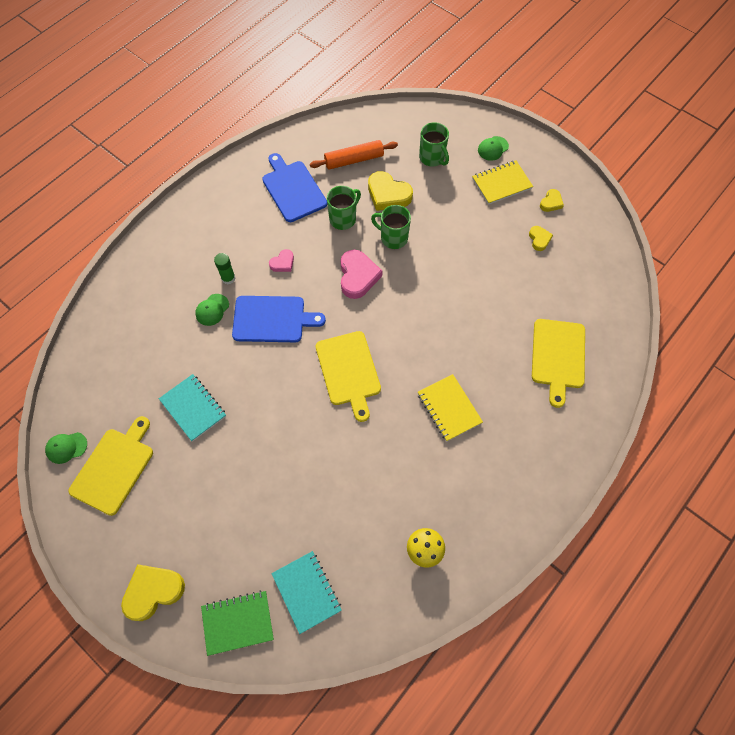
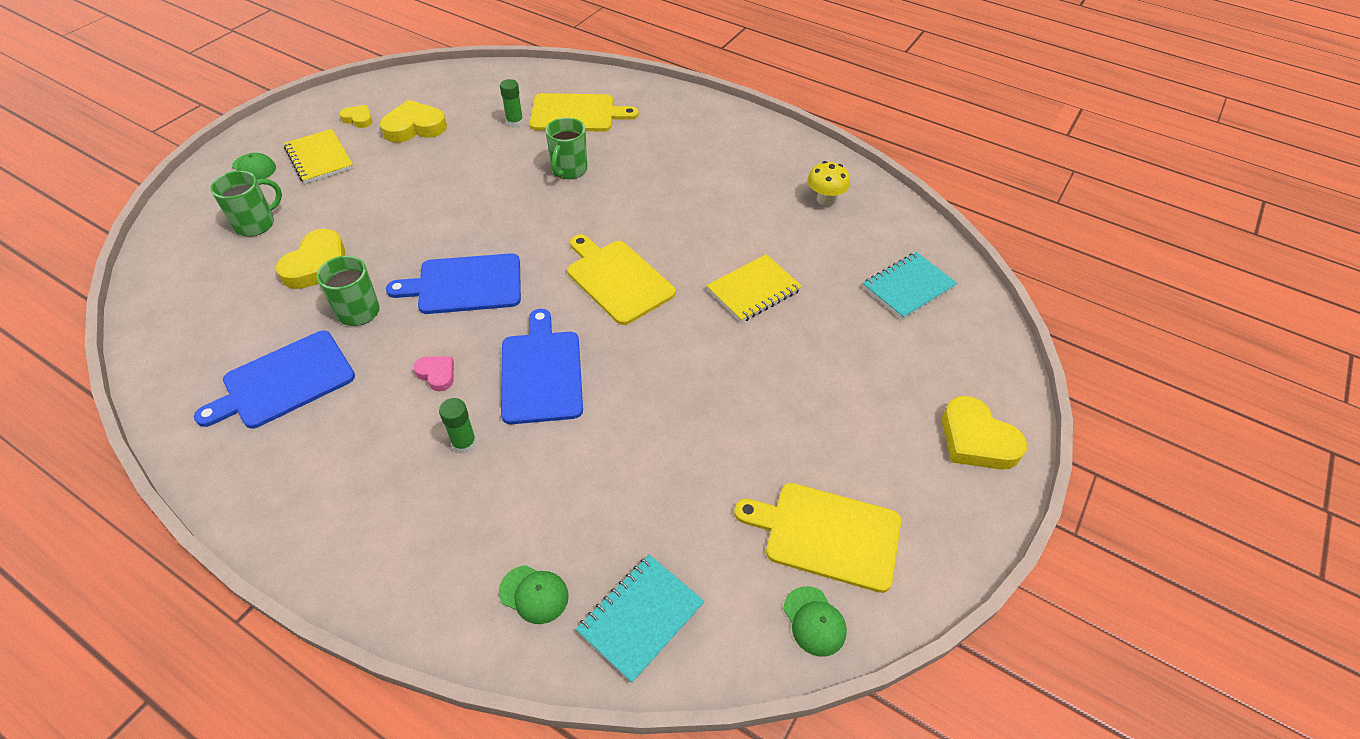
camera: 100 degrees left, 15 degrees down
(193, 408) = (705, 447): turquoise notebook -> turquoise notebook (640, 618)
(212, 310) = (527, 455): green cap -> green cap (534, 594)
(238, 622) = (970, 344): green notebook -> none
(349, 371) = (617, 279): yellow cutting board -> yellow cutting board turned 105 degrees counterclockwise
(354, 160) = (237, 310): orange rolling pin -> none
(358, 276) = (465, 284): pink heart -> blue cutting board
(393, 238) = (399, 254): green mug -> green mug (569, 170)
(449, 408) = (654, 189): yellow notebook -> yellow notebook (753, 290)
(539, 239) = (414, 127): yellow heart -> yellow heart, size x1.84
(545, 309) = (515, 122): none -> green glue stick

